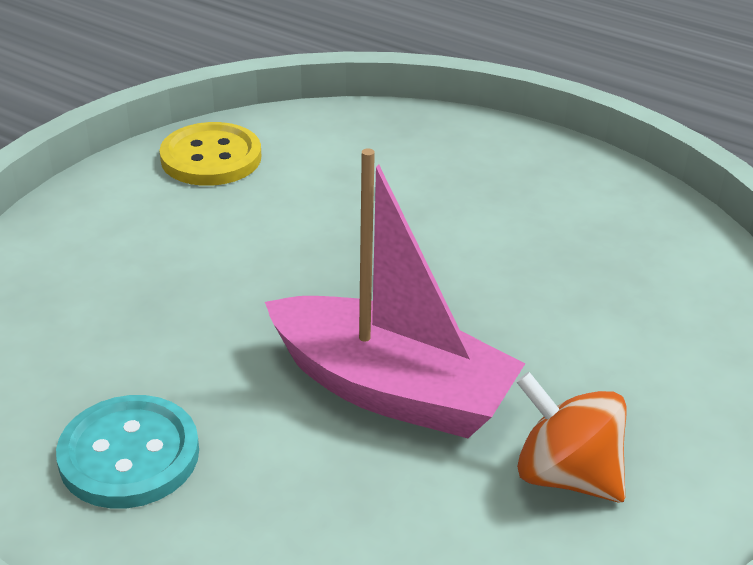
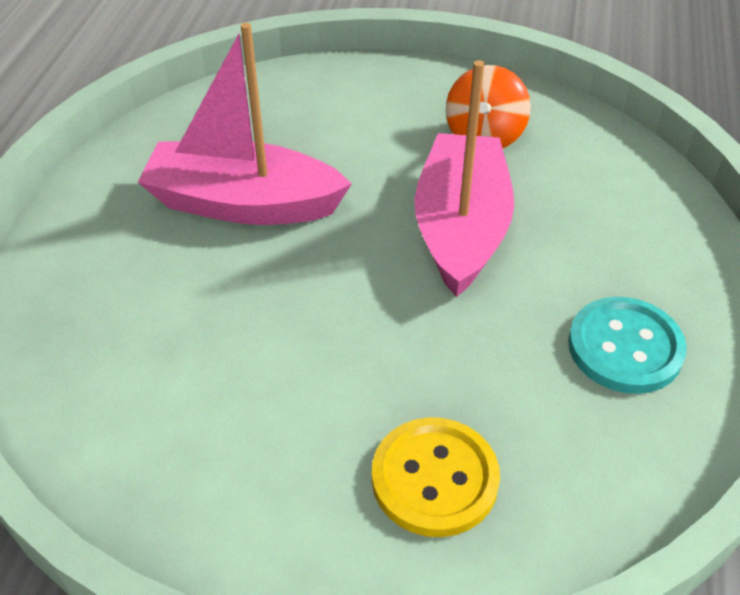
camera: 110 degrees left, 10 degrees up
(211, 158) = (173, 477): yellow button -> yellow button (434, 478)
(513, 244) = (243, 203): none -> pink boat

